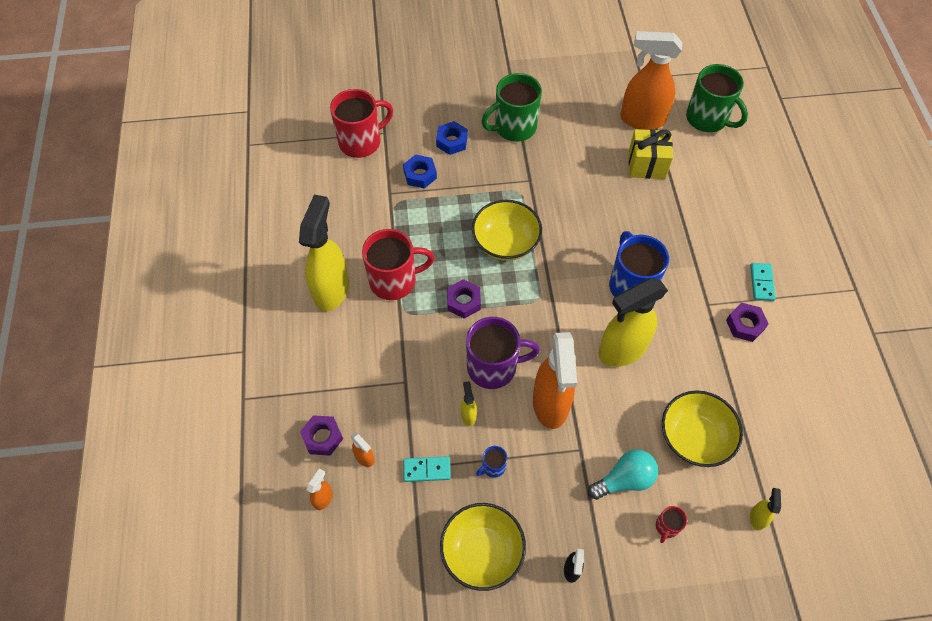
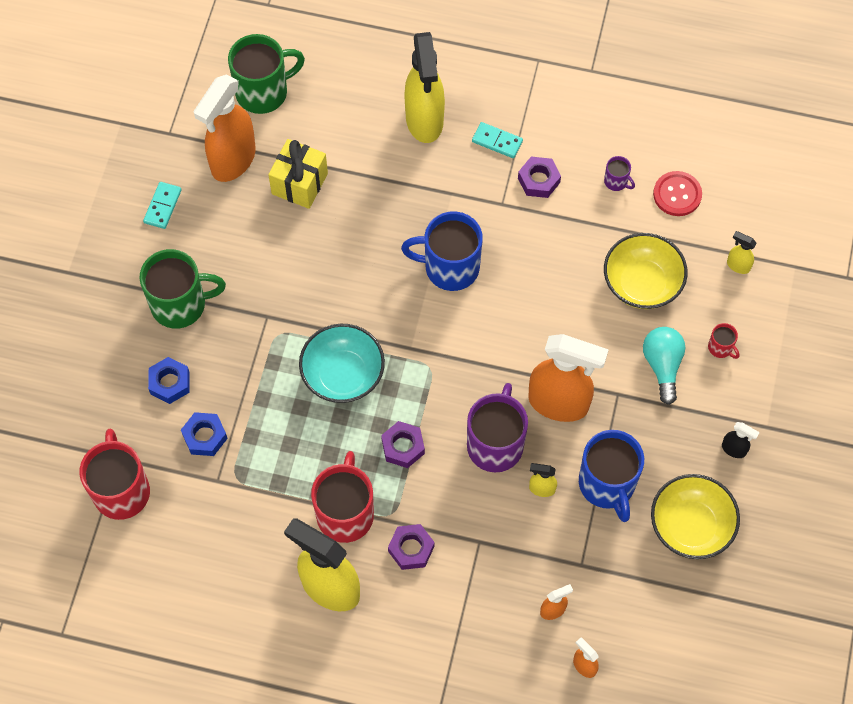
camera: 70 degrees left, 5 degrees up
(322, 437) = (514, 648): purple nut -> purple nut (411, 549)
(427, 470) = (588, 551): turquoise domino -> turquoise domino (163, 206)
(493, 467) = (607, 484): blue mug -> blue mug, size x2.25
(505, 242) = (343, 374): yellow bowl -> turquoise bowl
(514, 127) = (180, 304): green mug -> green mug turned 90 degrees counterclockwise
(621, 350) = (523, 310): yellow spray bottle -> yellow spray bottle (424, 121)
(780, 386) = (616, 182): none -> purple mug
(797, 441) = (677, 194): none -> red button

